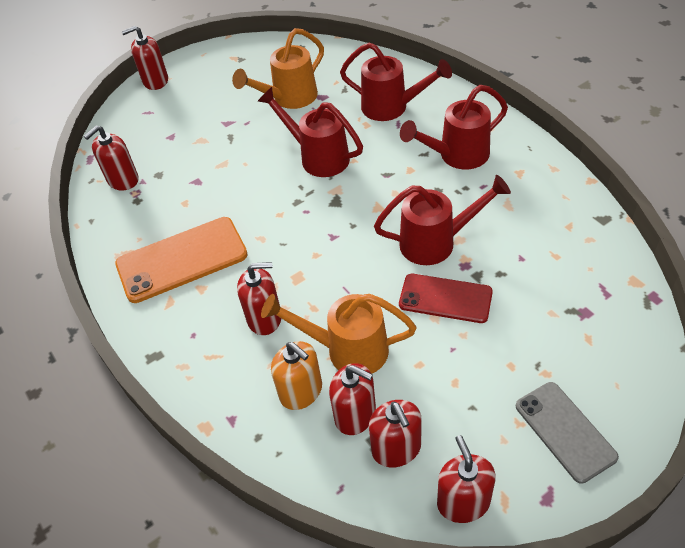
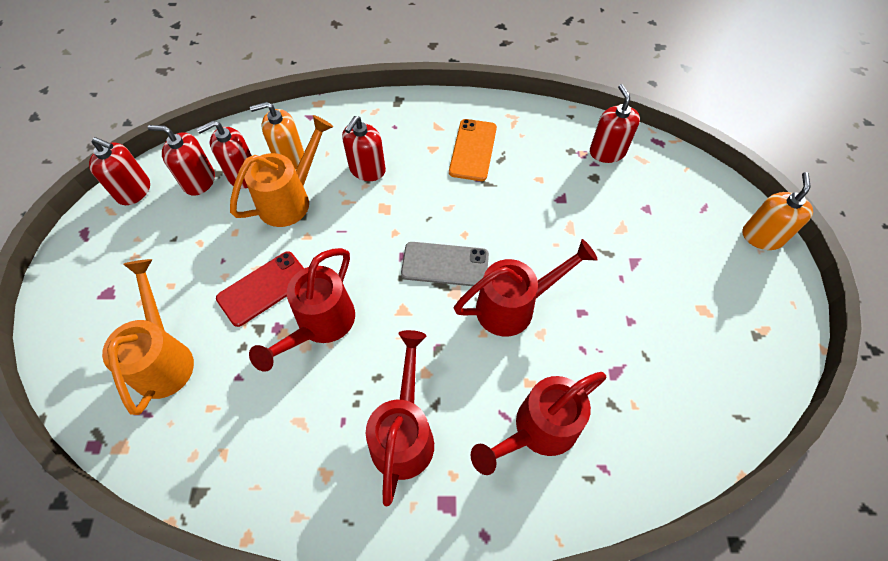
camera: 120 degrees right, 10 degrees up
(155, 81) = (762, 236): red soap dispenser -> orange soap dispenser
(182, 259) = (473, 150): orange phone -> orange phone, size x0.66
(289, 98) = (636, 338): orange watering can -> orange watering can (164, 358)
(565, 431) = (99, 277): grey phone -> grey phone (445, 264)

